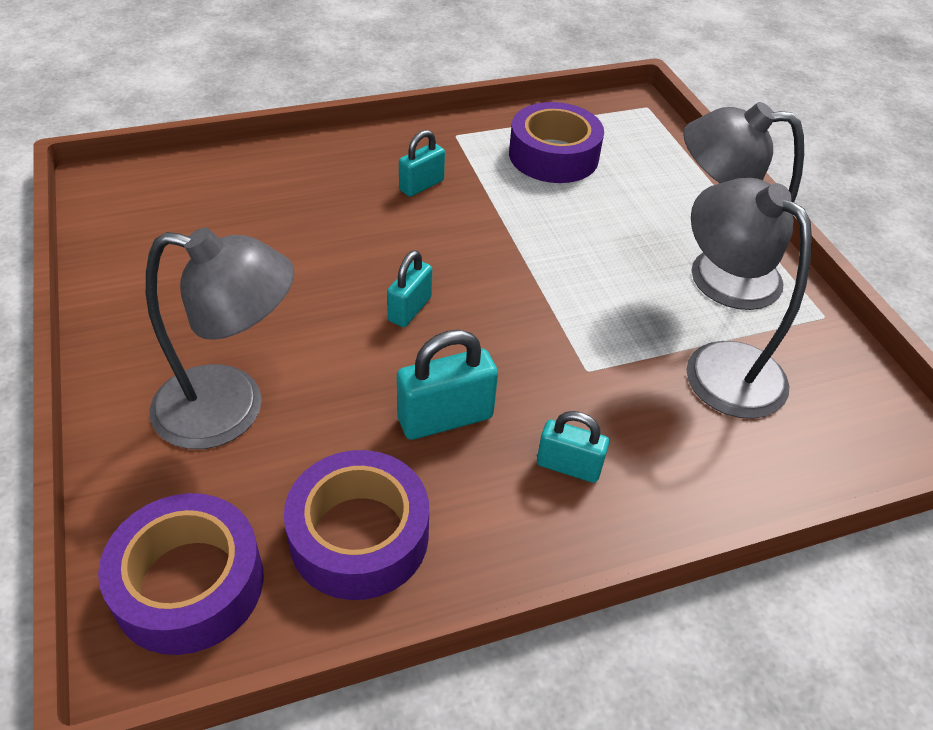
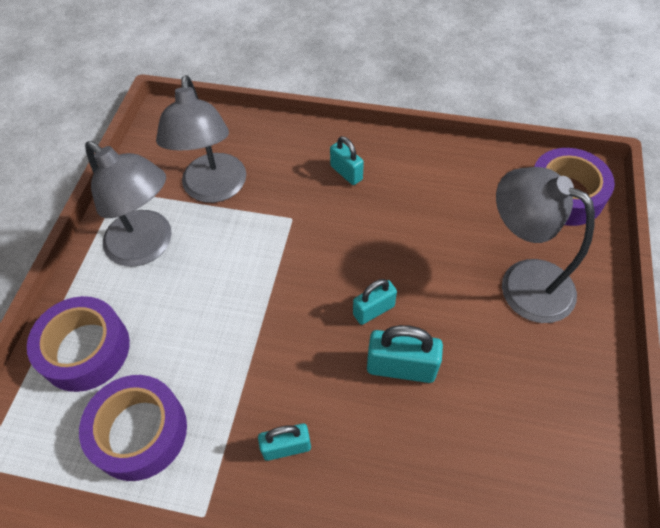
camera: 145 degrees left, 10 degrees up
(359, 536) = (472, 183): purple tape -> purple tape (85, 349)
(445, 418) = (395, 224): turquoise padlock -> turquoise padlock (401, 367)

